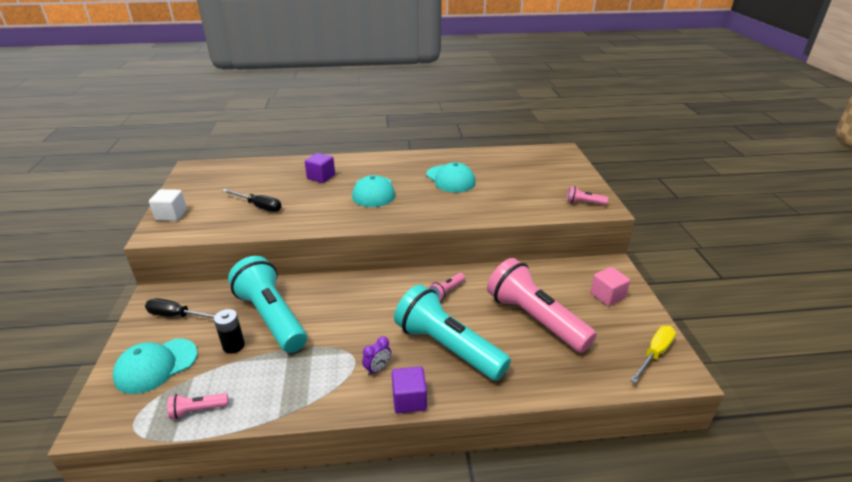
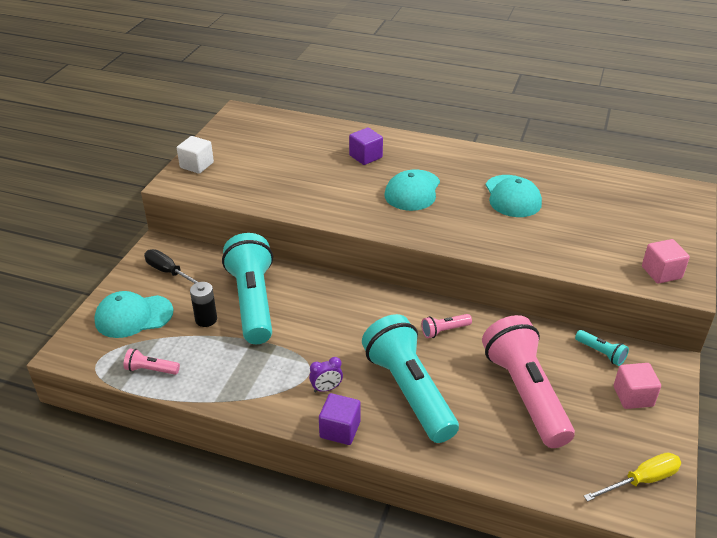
camera: 25 degrees right, 5 degrees up
(259, 206) = (283, 177): black screwdriver -> none
(566, 273) = (601, 353): none -> turquoise flashlight
(584, 203) = (661, 272): pink flashlight -> pink cube

